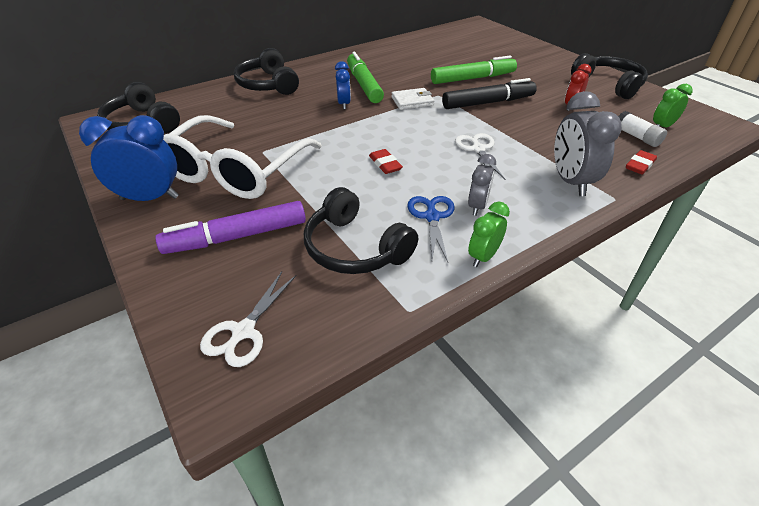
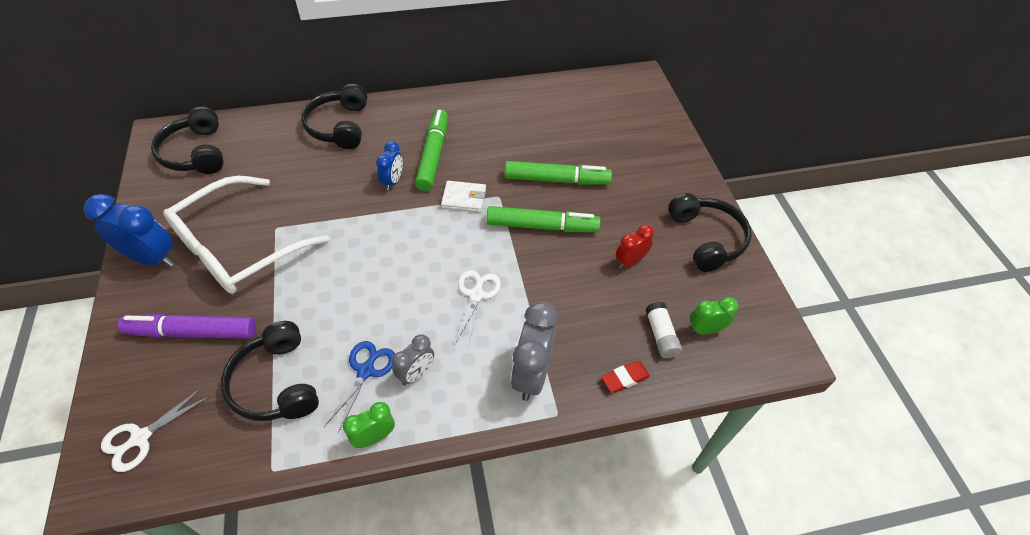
camera: 20 degrees right, 10 degrees up
(385, 164) = (372, 285): red eraser -> none
(488, 103) = (542, 226): black marker -> green marker

